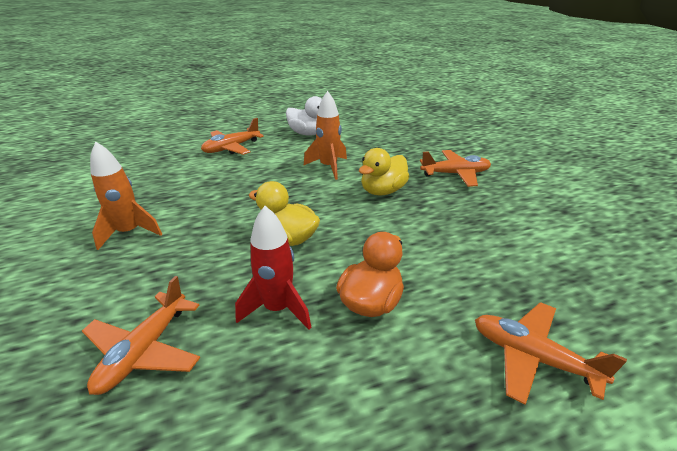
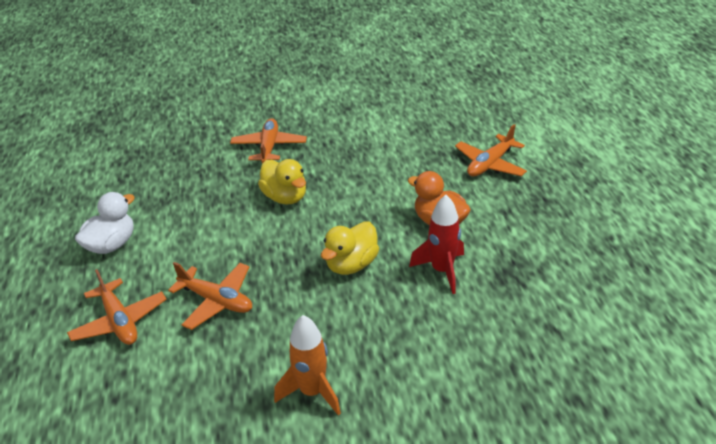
camera: 80 degrees left, 5 degrees up
(144, 351) = (480, 343): orange plane -> orange plane (216, 301)
(328, 167) = (219, 231): orange rocket -> none

